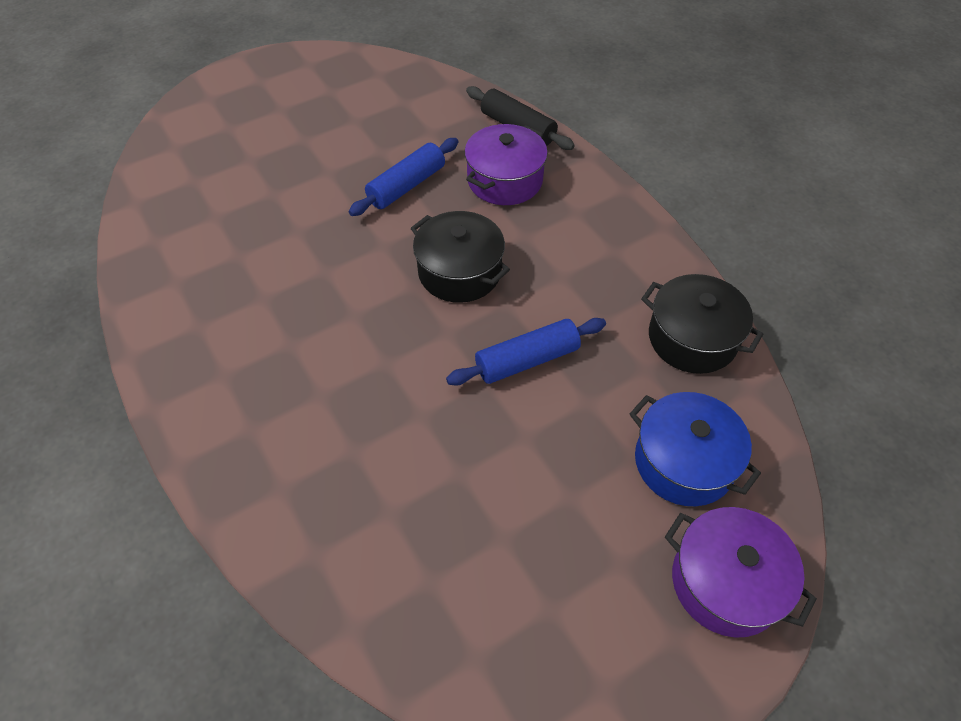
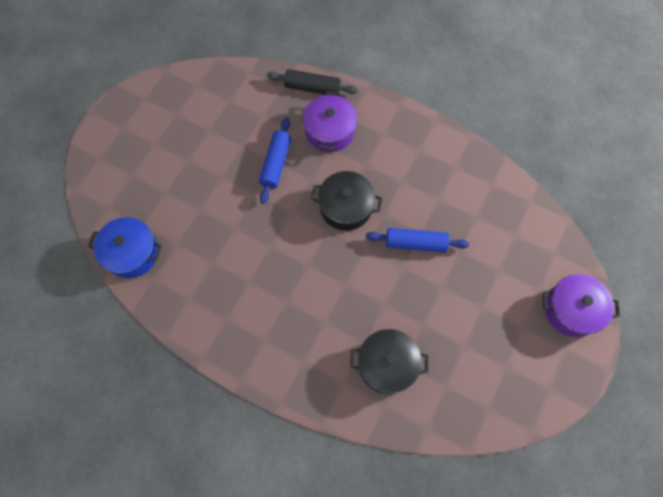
camera: 30 degrees left, 15 degrees up
(527, 360) = (415, 243): blue rolling pin -> blue rolling pin turned 60 degrees clockwise
(684, 462) = (522, 259): blue pot -> blue pot (132, 253)
(692, 338) = (488, 186): black pot -> black pot (387, 364)

